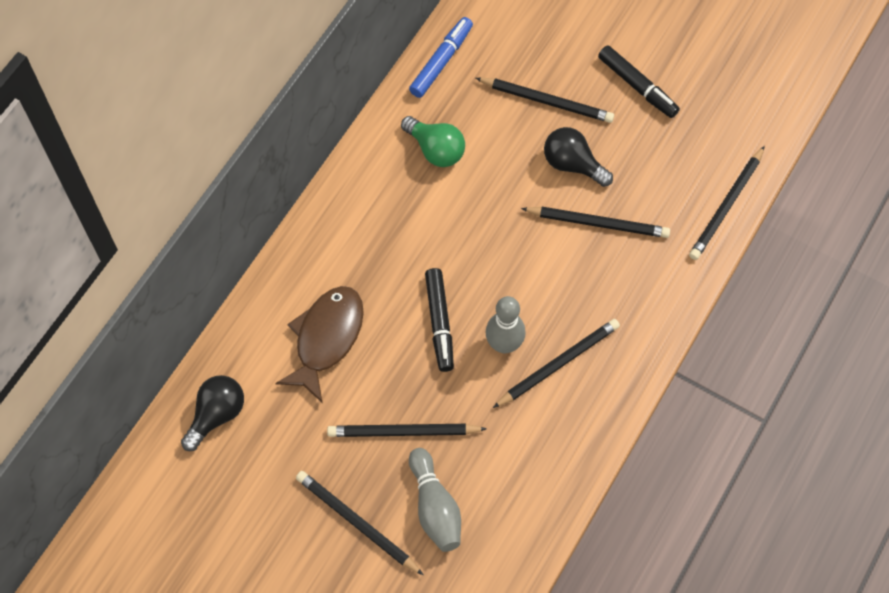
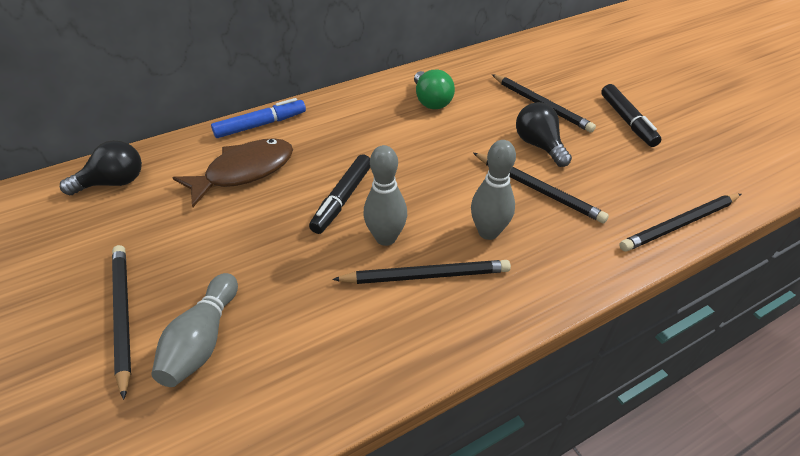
camera: 30 degrees right, 20 degrees down
(403, 432) = (237, 262): black pencil -> none
(441, 61) = (473, 62): blue marker -> blue marker (261, 125)
(582, 294) = (488, 232): none -> grey bowling pin

